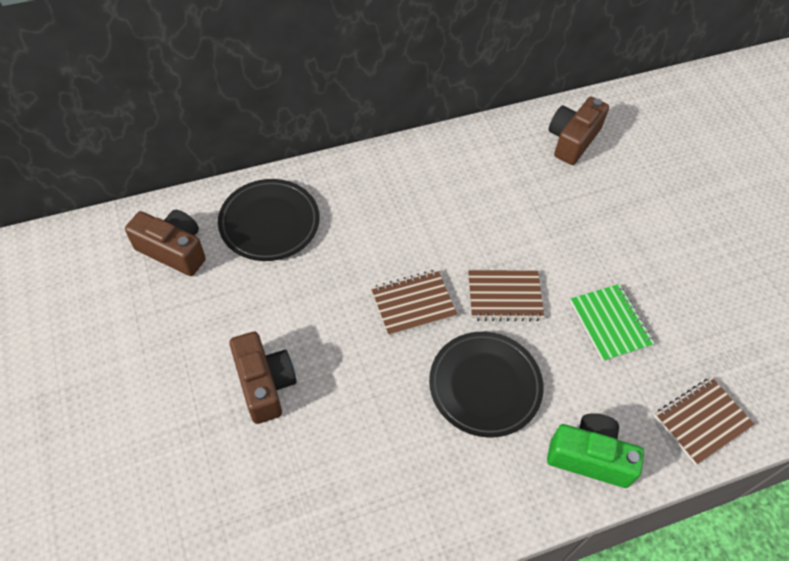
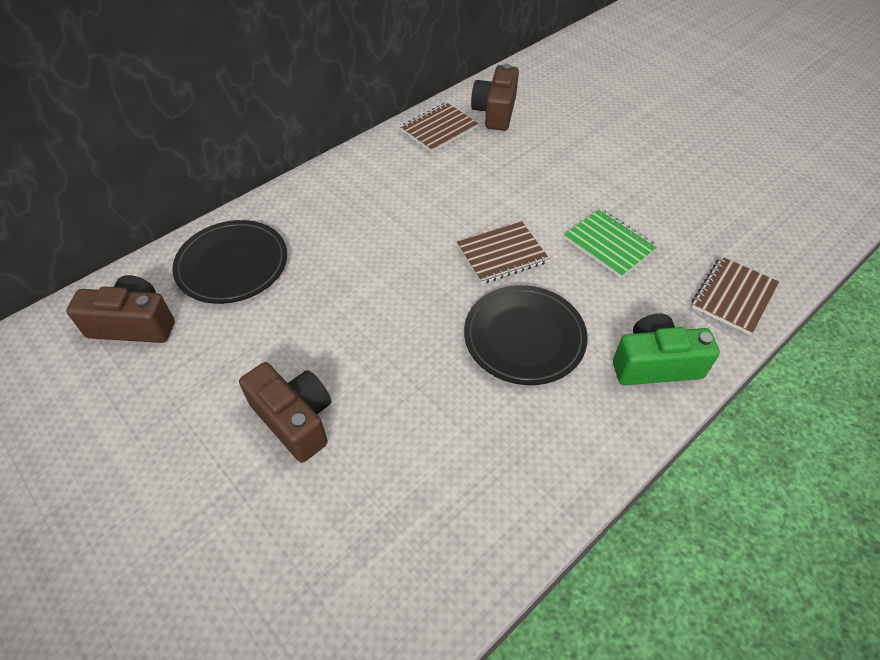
camera: 20 degrees left, 5 degrees down
(413, 304) = (417, 289): brown notebook -> brown notebook (439, 129)

